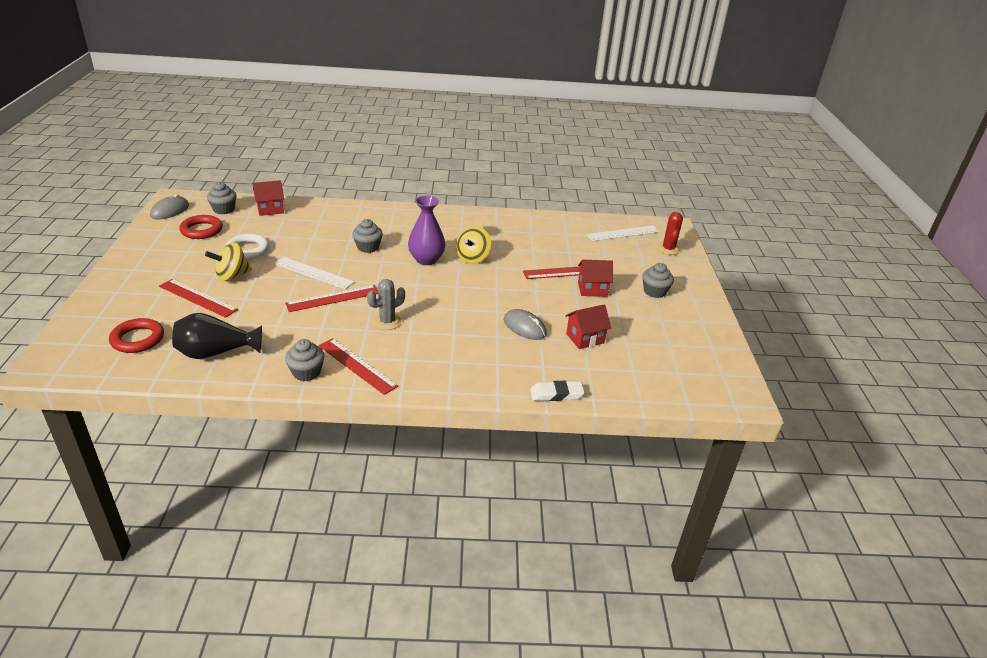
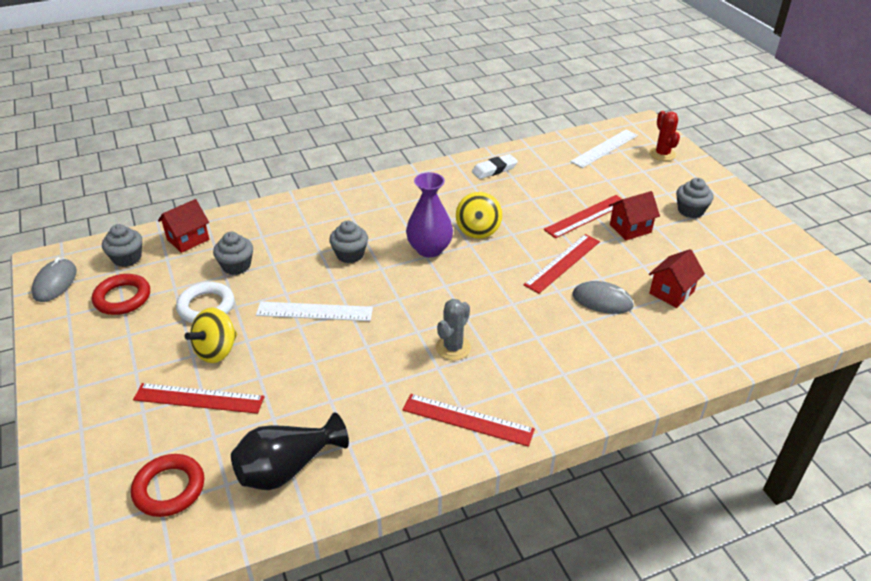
camera: 20 degrees left, 5 degrees up
(306, 372) = (418, 452): grey cupcake -> grey cupcake (236, 266)
(333, 298) = (366, 338): red ruler -> red ruler (562, 263)
(556, 394) = (700, 372): white eraser -> white eraser (494, 169)

